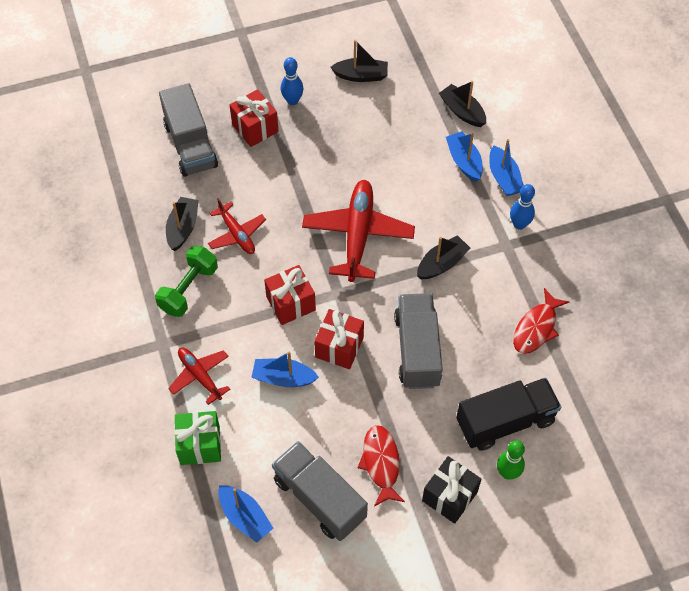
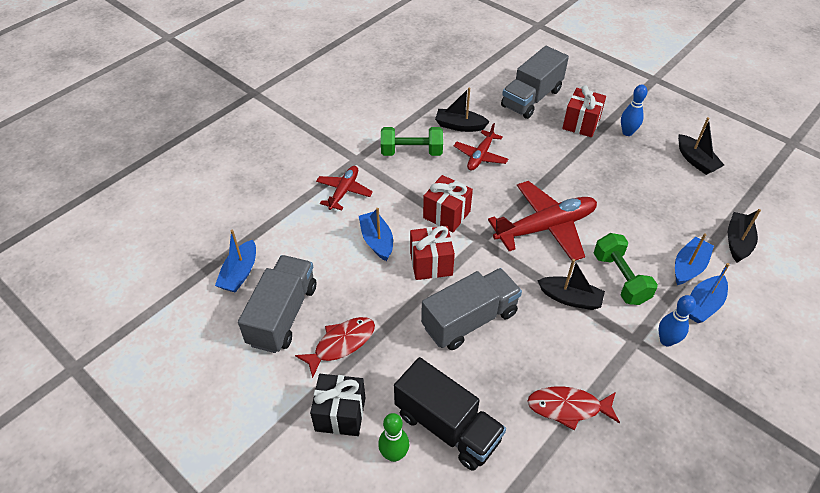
camera: 60 degrees right, 10 degrees down
(183, 228) = (459, 126): black boat -> black boat turned 150 degrees counterclockwise
(200, 445) = (286, 218): green gift -> none
(445, 216) = (620, 278): none -> green dumbbell

